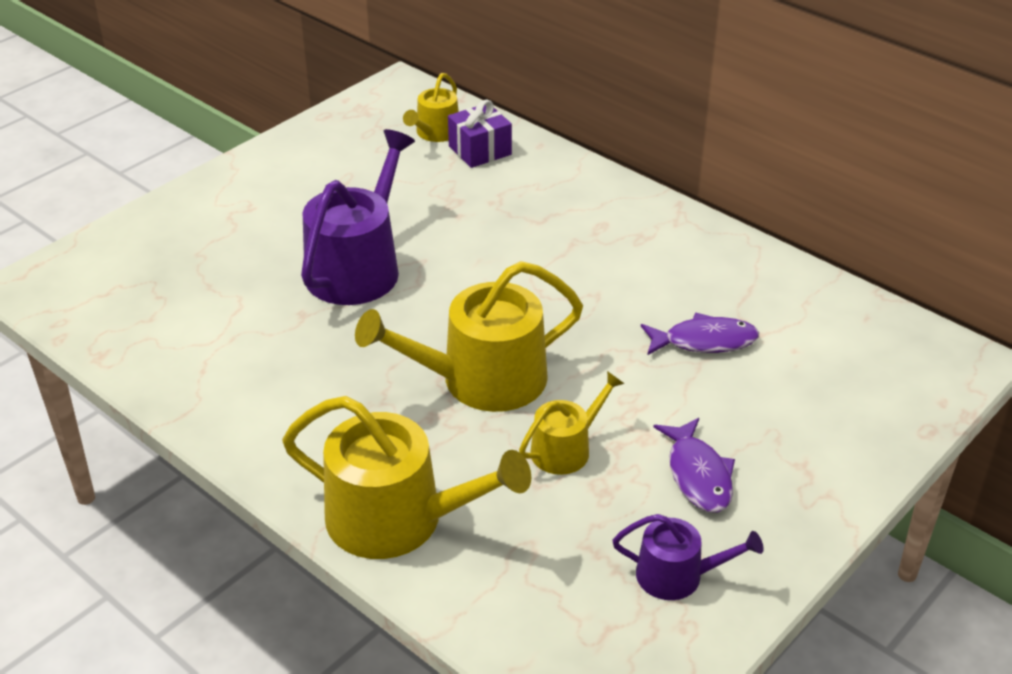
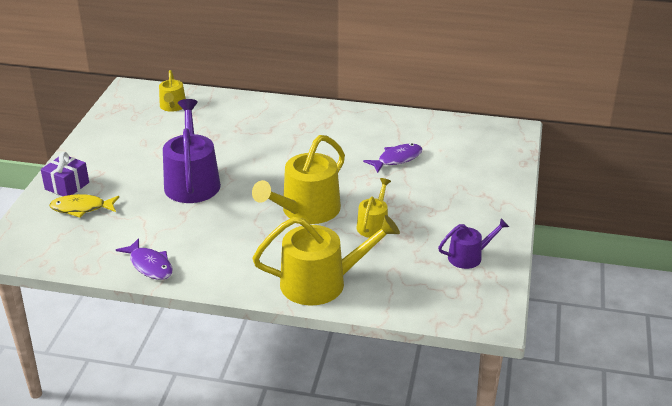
camera: 30 degrees left, 5 degrees down
(177, 255) = (81, 208): none -> yellow fish
(480, 150) = (205, 108): purple gift -> purple gift (67, 186)
(698, 475) = (442, 214): purple fish -> purple fish (149, 265)

